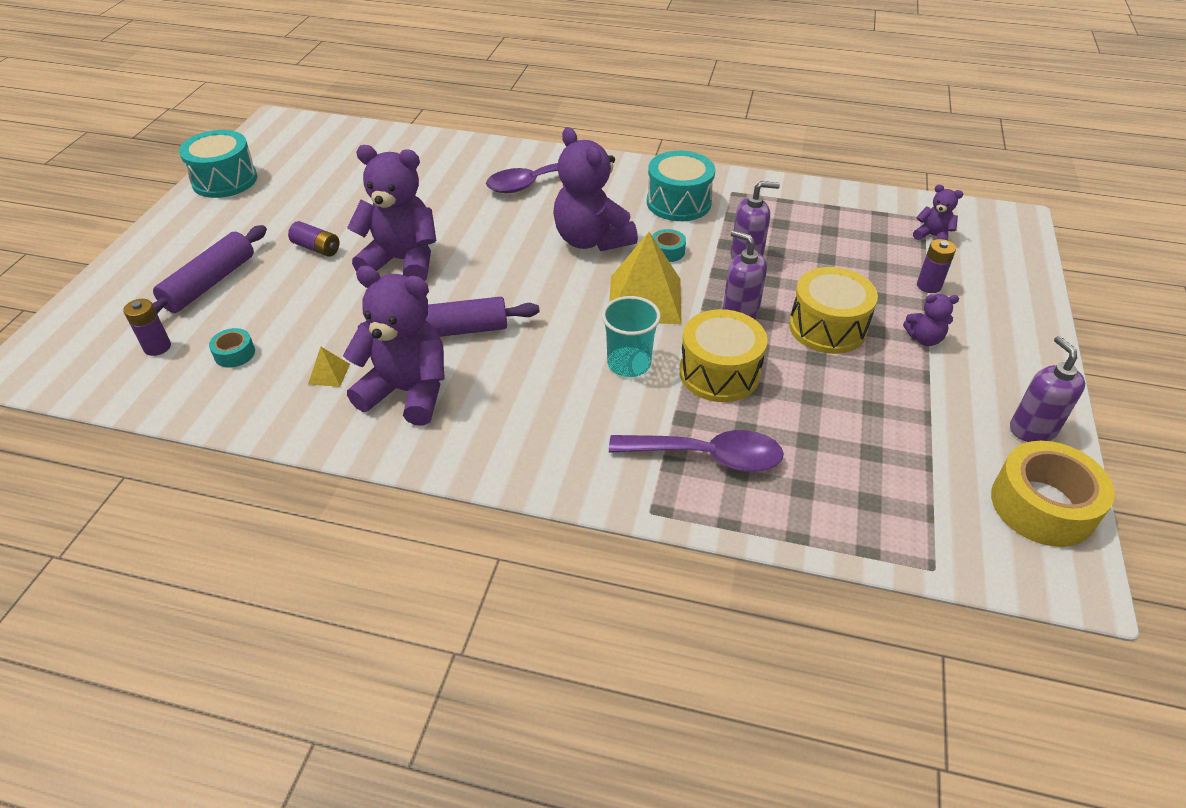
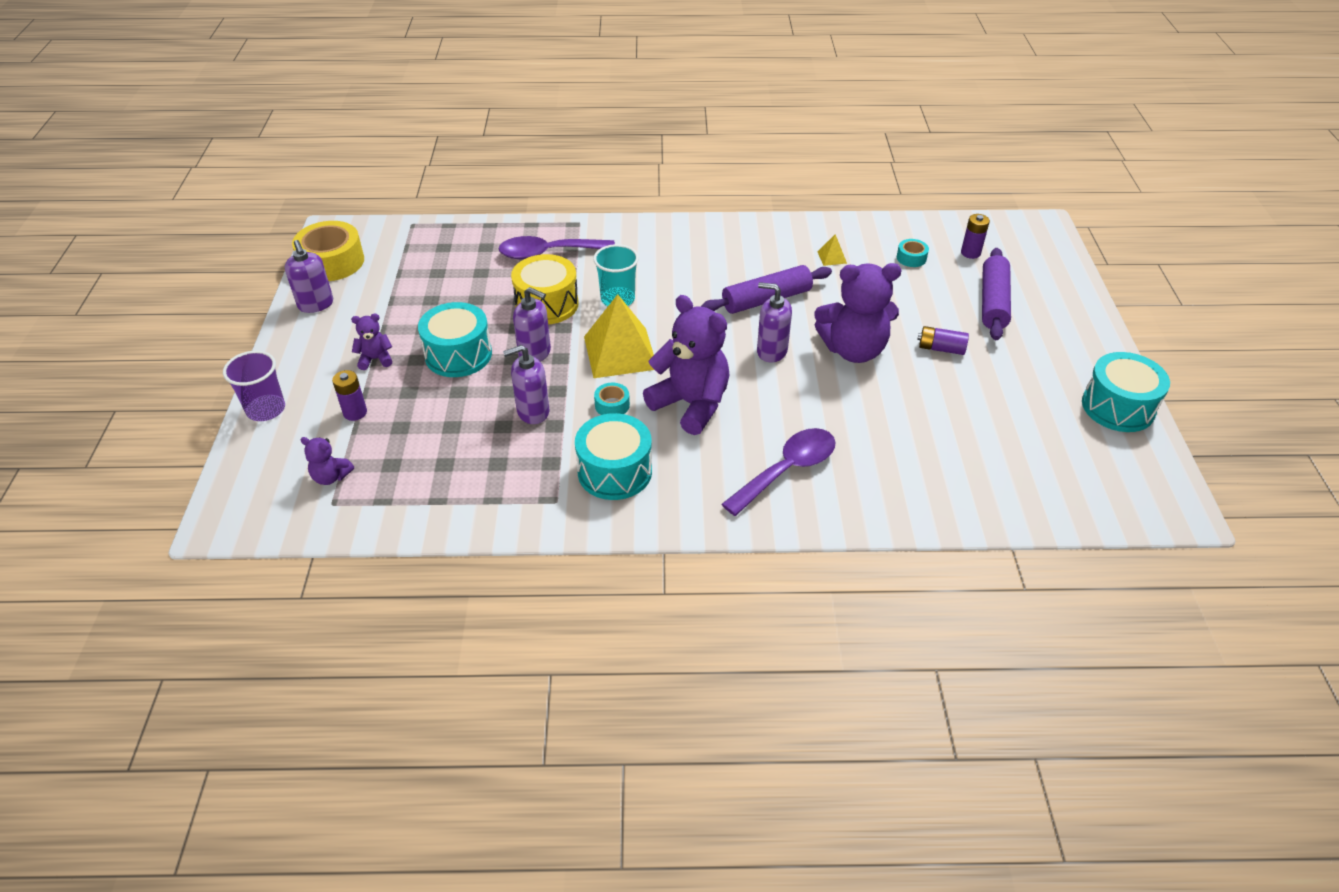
camera: 165 degrees right, 0 degrees up
(407, 392) = (768, 256): purple teddy bear -> none
(485, 273) = (771, 351): none -> purple soap dispenser
(827, 327) = (458, 355): yellow drum -> turquoise drum
(1027, 304) = (266, 409): none -> purple cup

